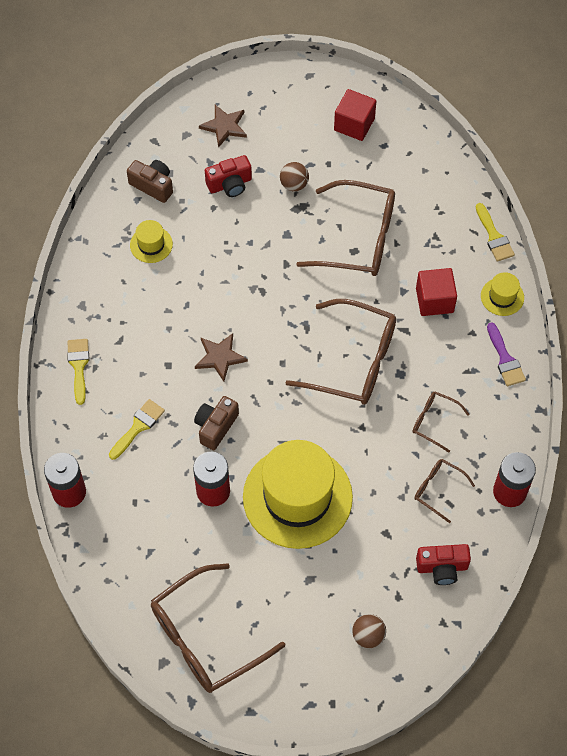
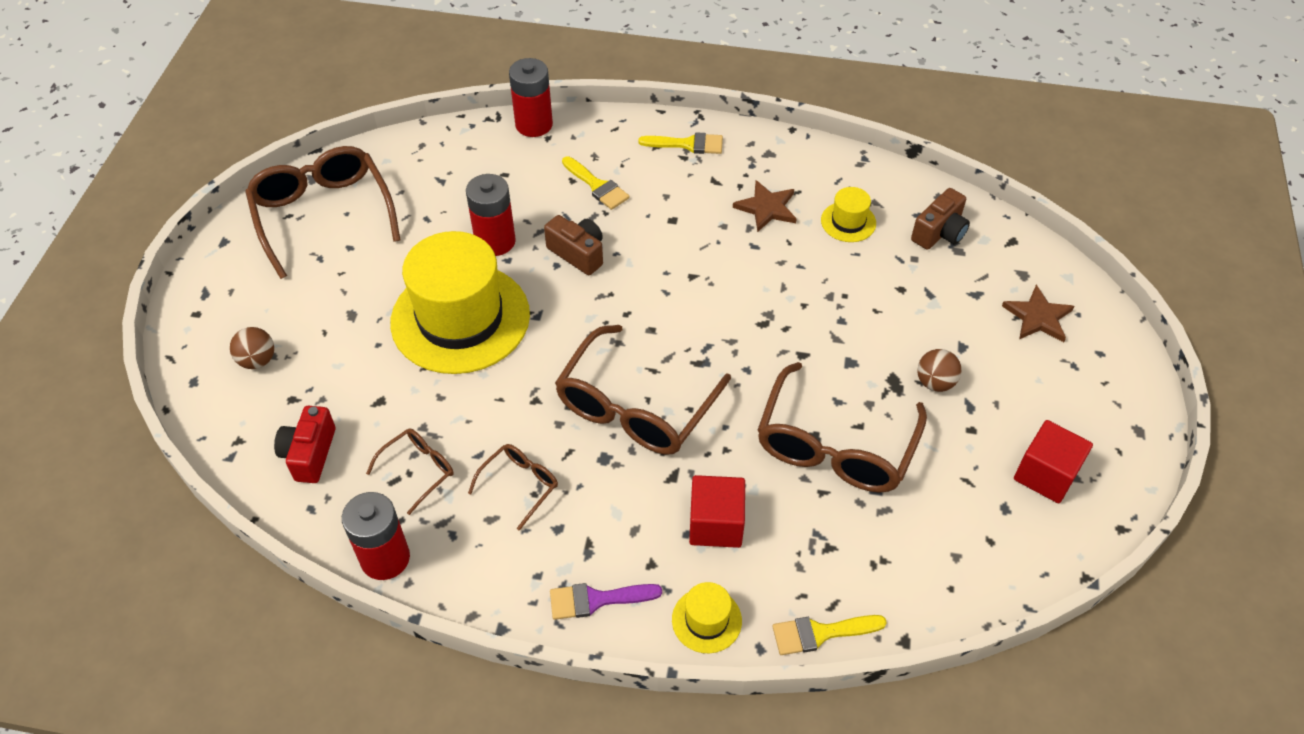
camera: 100 degrees right, 10 degrees down
(220, 357) = (672, 268): brown star -> brown star (767, 208)
(230, 184) = (938, 311): red camera -> none

